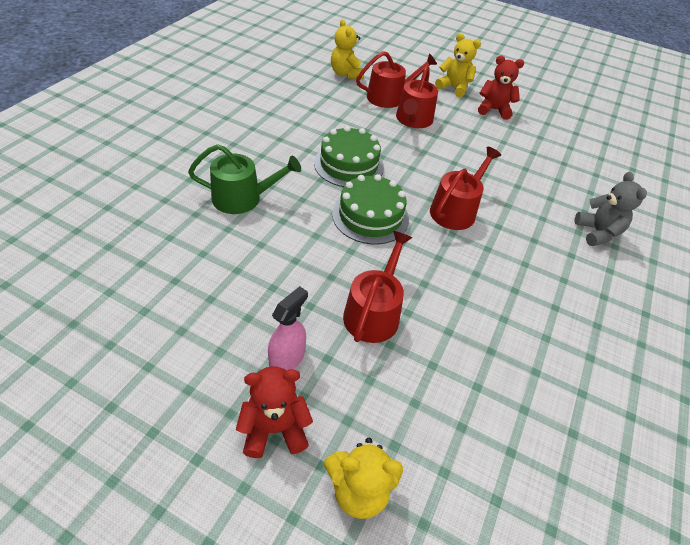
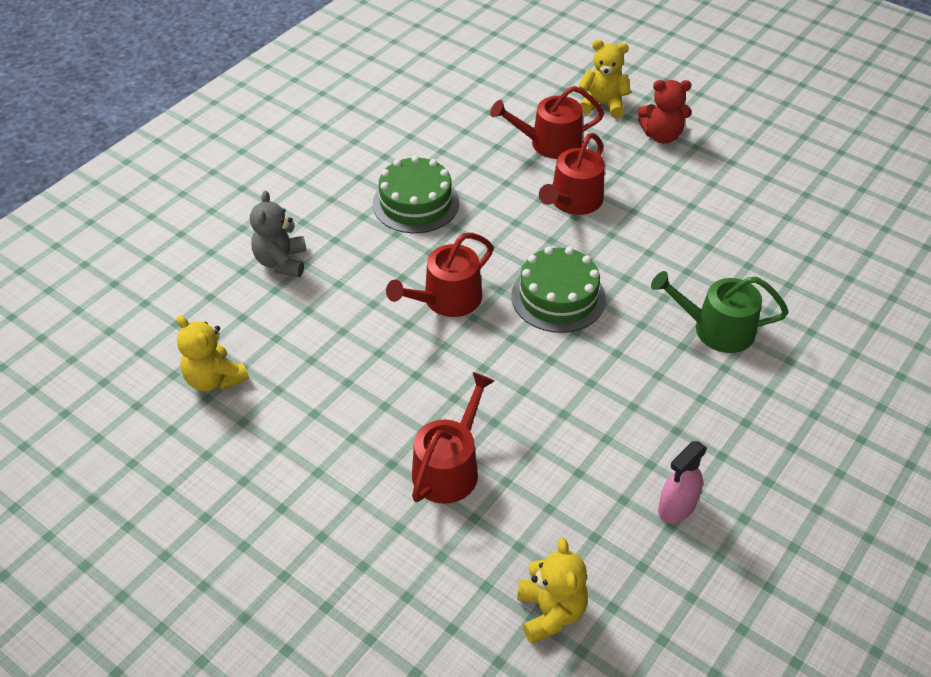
camera: 165 degrees left, 0 degrees up
(287, 358) = (654, 174): pink spray bottle -> pink spray bottle (676, 507)
(349, 165) = (574, 376): green cake -> green cake (416, 203)
(389, 97) = (475, 533): red watering can -> red watering can (549, 143)
(454, 87) = (333, 562): yellow teddy bear -> yellow teddy bear (214, 379)
(493, 110) = (287, 492): red teddy bear -> none

